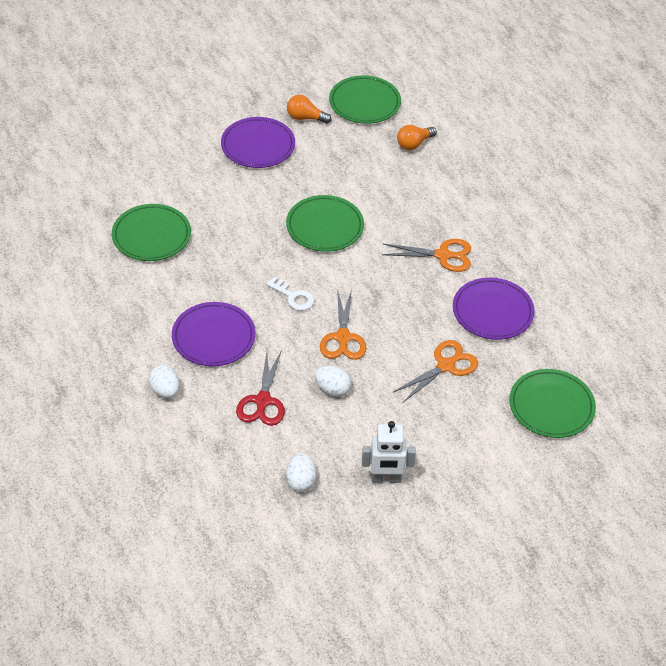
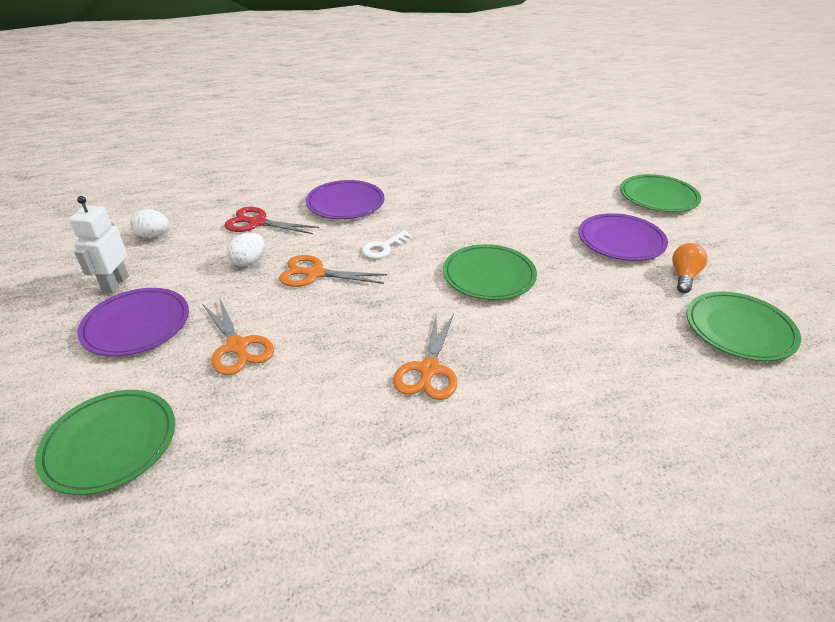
camera: 100 degrees right, 10 degrees down
(151, 235) = (479, 180): green plate -> green plate (658, 197)
(165, 391) = (294, 180): white egg -> none
(414, 144) = (663, 369): orange light bulb -> none
(492, 311) = (310, 406): purple plate -> purple plate (136, 325)

